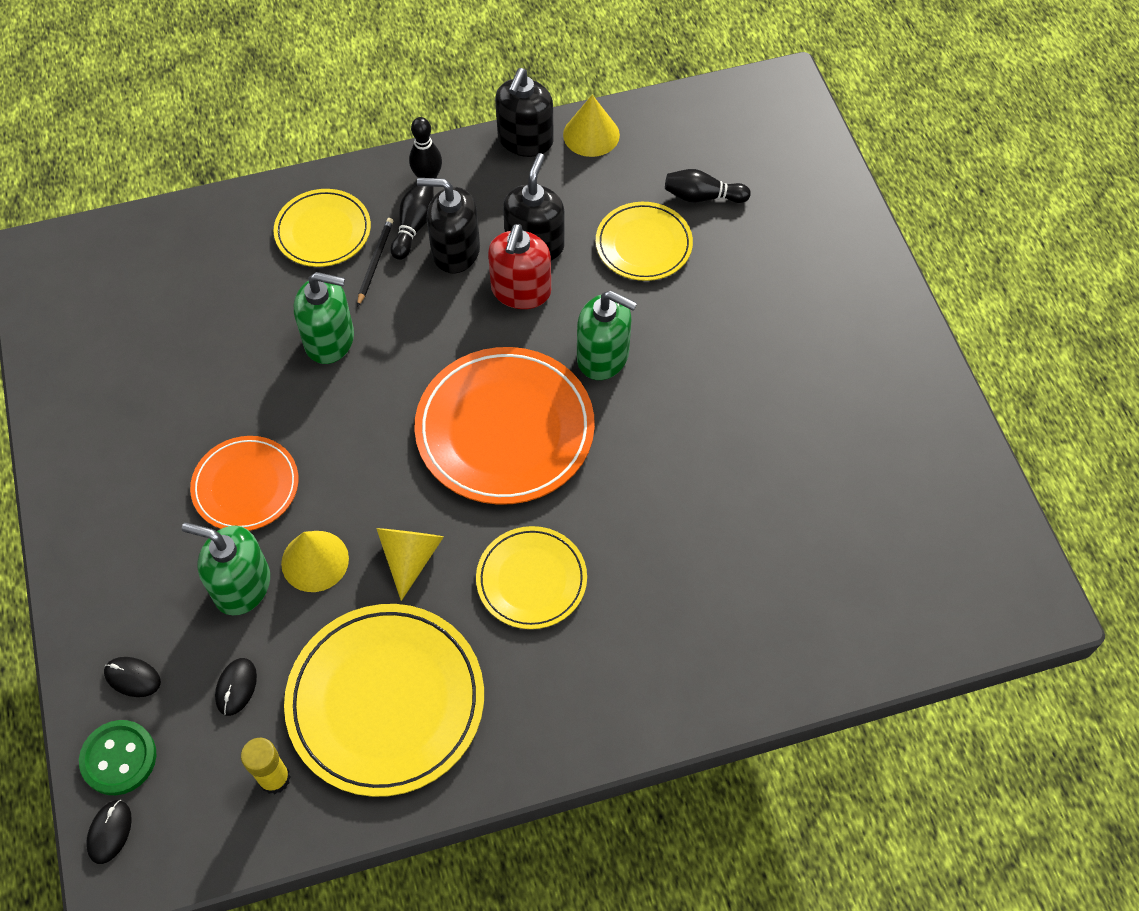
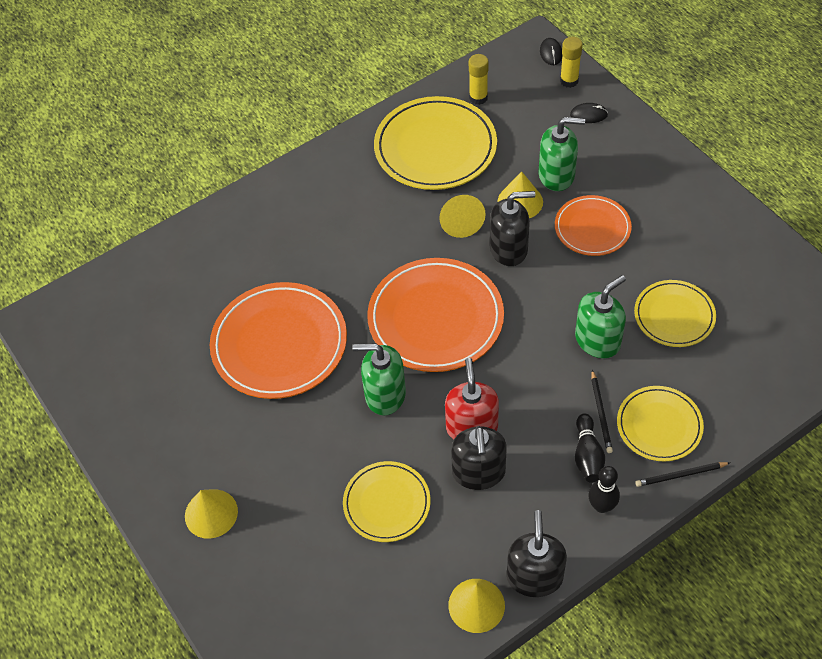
camera: 165 degrees right, 5 degrees down
(119, 758) = (569, 81): green button -> yellow glue stick
(236, 687) = (526, 128): black mouse -> none
(330, 340) = (597, 340): green soap dispenser -> green soap dispenser turned 150 degrees clockwise
(333, 181) = (680, 475): none -> black pencil
(455, 251) = (541, 444): black soap dispenser -> black soap dispenser (509, 249)
(531, 580) = (376, 233): yellow plate -> yellow plate (674, 316)
(702, 197) = (350, 570): black bowling pin -> none
(711, 461) = (279, 344): none -> orange plate
(836, 291) = (211, 513): none -> yellow cone

